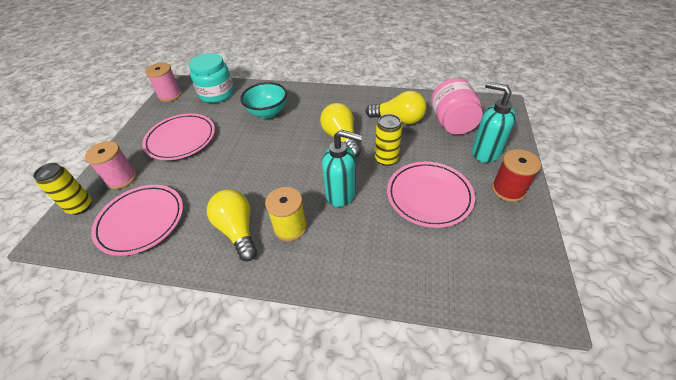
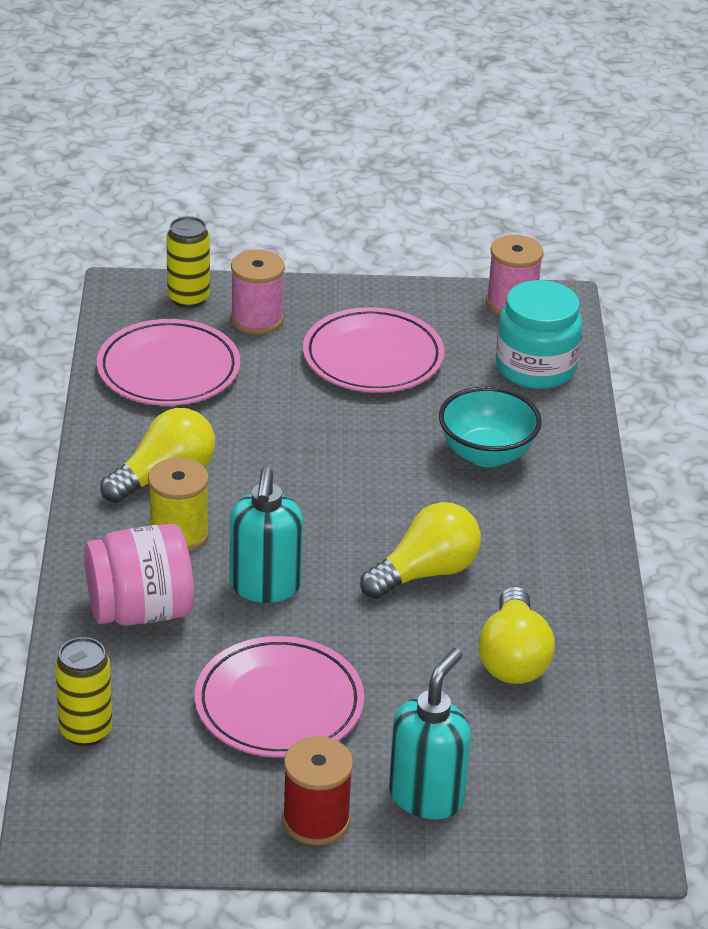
camera: 75 degrees right, 10 degrees down
(386, 159) = (373, 642): yellow can -> yellow can (85, 731)
(452, 123) = (520, 747): pink jar -> pink jar (140, 611)

